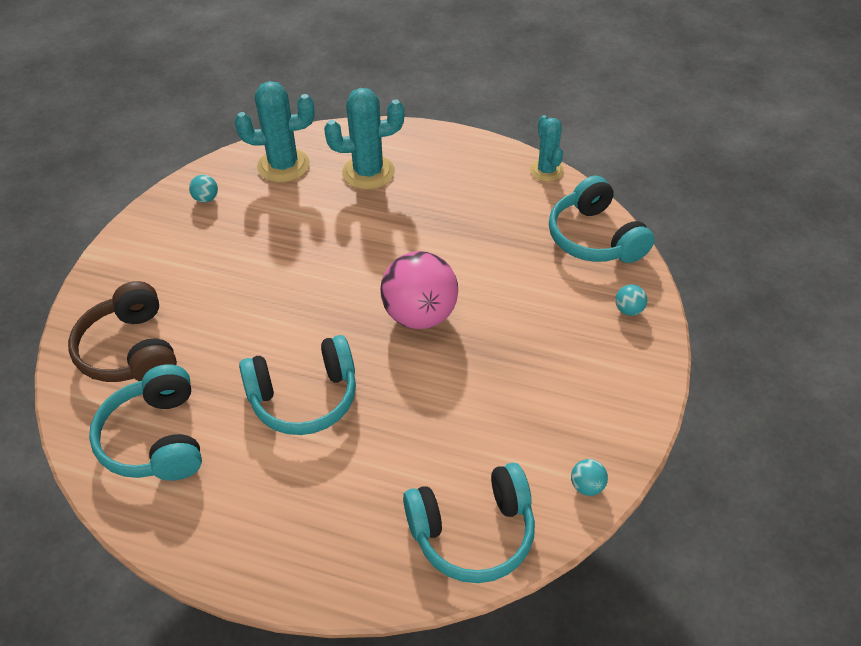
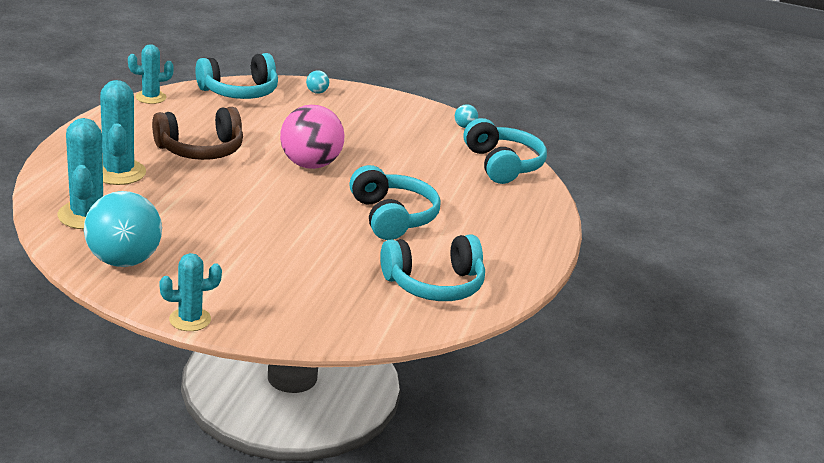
camera: 95 degrees left, 20 degrees down
(109, 251) = (190, 319): none -> turquoise cactus
(131, 350) = (334, 300): brown headphones -> brown headphones (200, 149)
(206, 199) = (123, 261): turquoise ball -> turquoise ball, size x2.45

